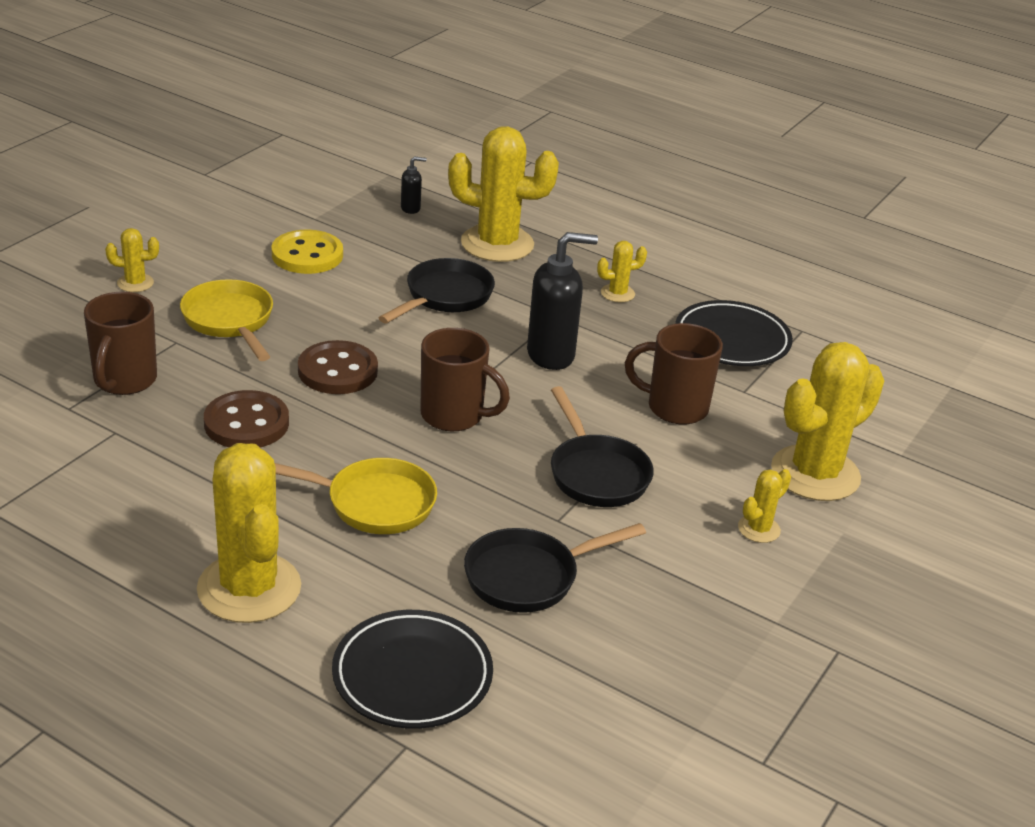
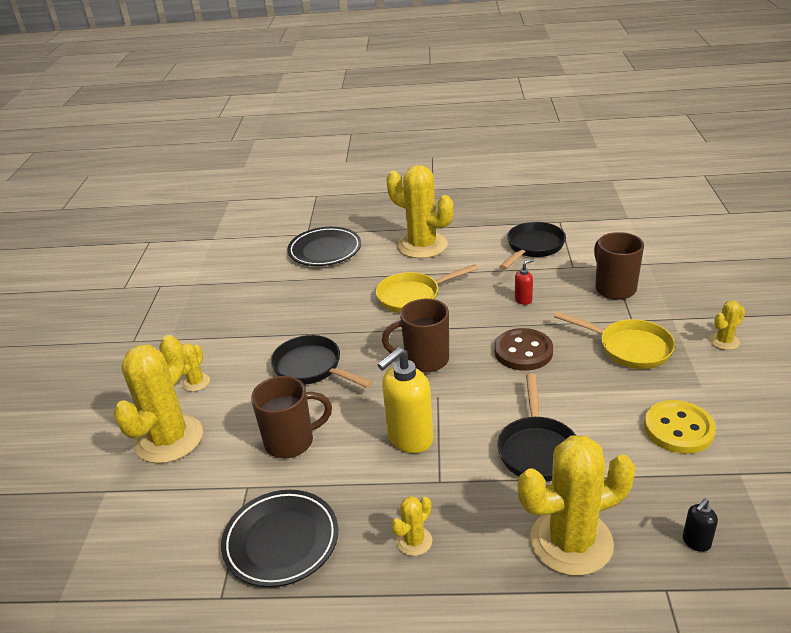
camera: 155 degrees right, 0 degrees up
(246, 423) = (523, 300): brown button -> red soap dispenser
(529, 577) = (307, 302): black pan -> black pan (533, 247)
(551, 355) = (409, 439): black soap dispenser -> yellow soap dispenser

